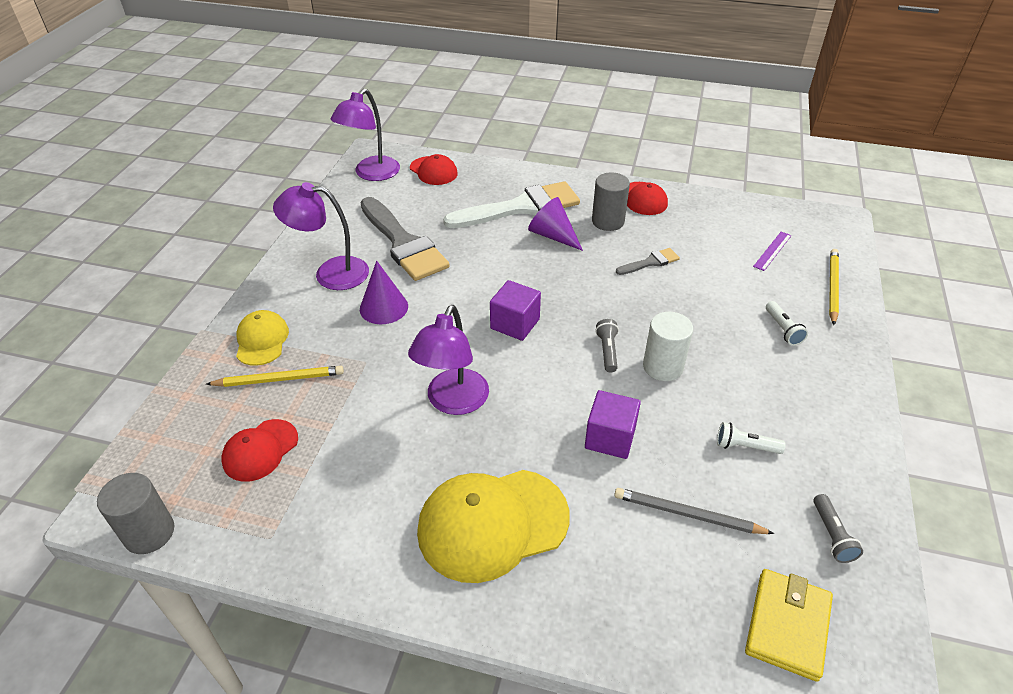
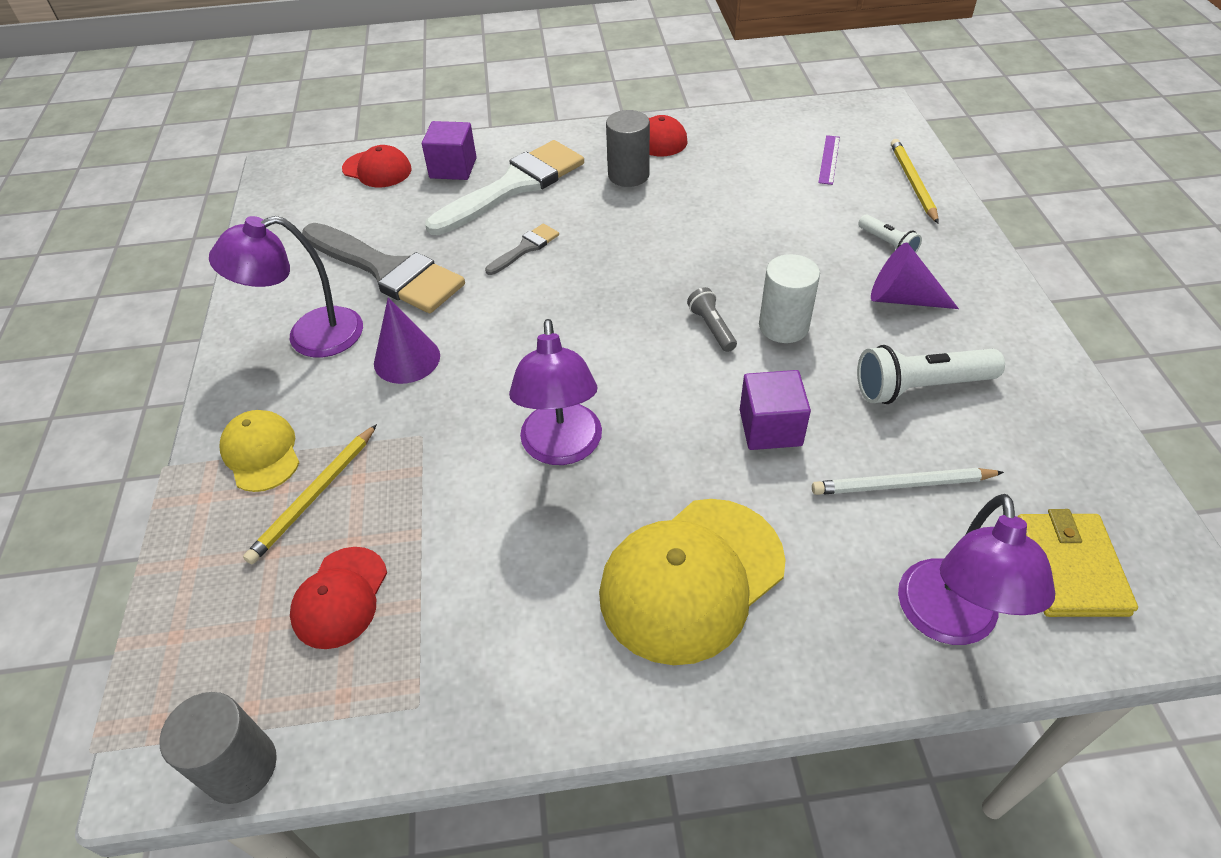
camera: 20 degrees left, 5 degrees up
(279, 379) = (315, 496): yellow pencil -> yellow pencil turned 150 degrees clockwise
(371, 174) = (295, 194): purple lamp -> purple lamp (949, 621)
(515, 324) = (585, 329): purple cube -> purple cube (453, 168)
(552, 235) = (572, 209): purple cone -> purple cone (902, 298)
(650, 262) = (703, 210): grey brush -> grey brush (525, 248)
(687, 514) = (902, 485): grey pencil -> white pencil
(745, 446) = (920, 387): white flashlight -> white flashlight, size x1.81
(832, 535) = (1058, 453): grey flashlight -> none

